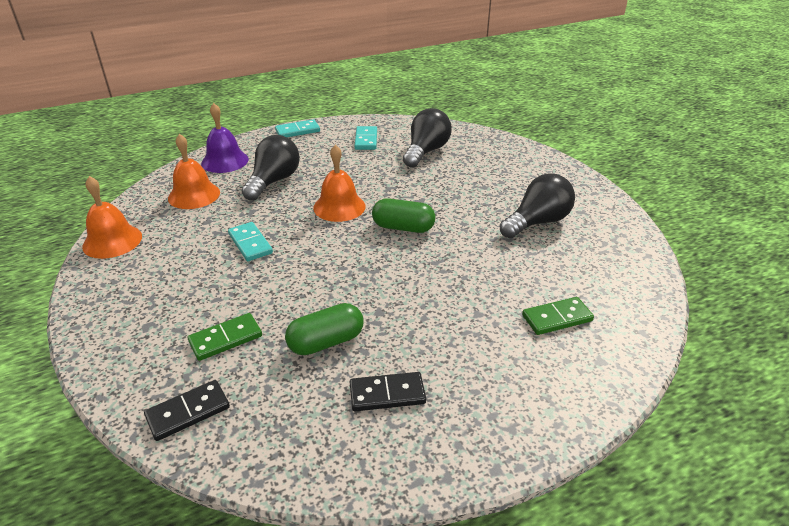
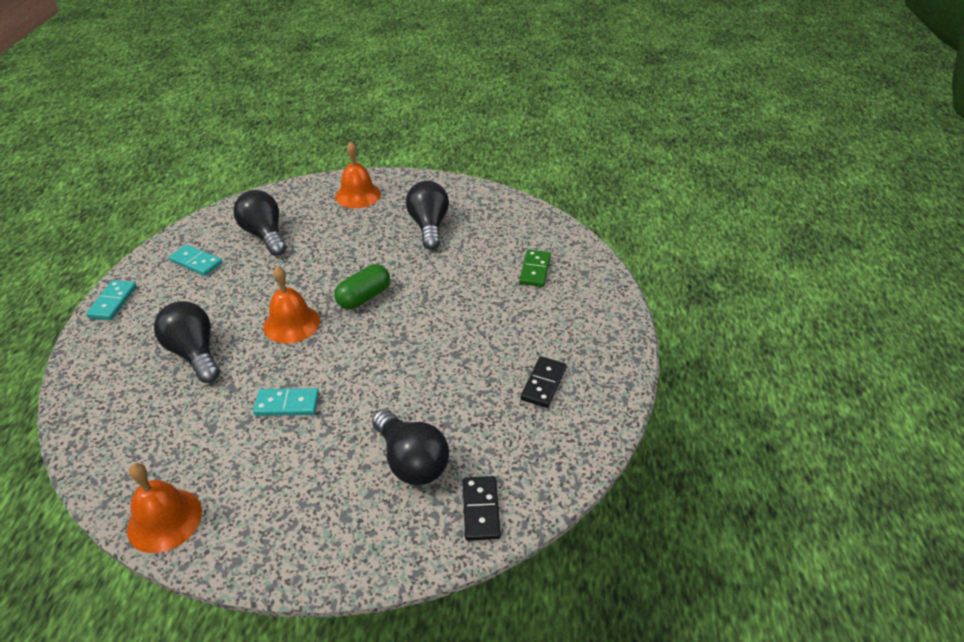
camera: 60 degrees left, 5 degrees up
(194, 195) = (147, 425): orange bell -> orange bell (358, 195)
(225, 161) = (103, 379): purple bell -> none
(226, 339) = (411, 461): green domino -> black light bulb
(326, 342) = (465, 397): green capsule -> none

